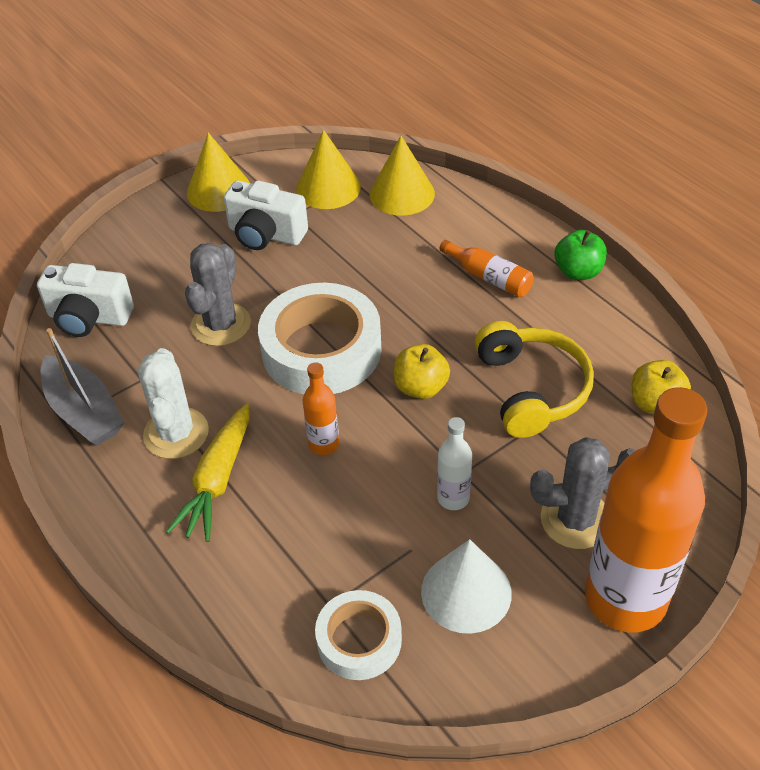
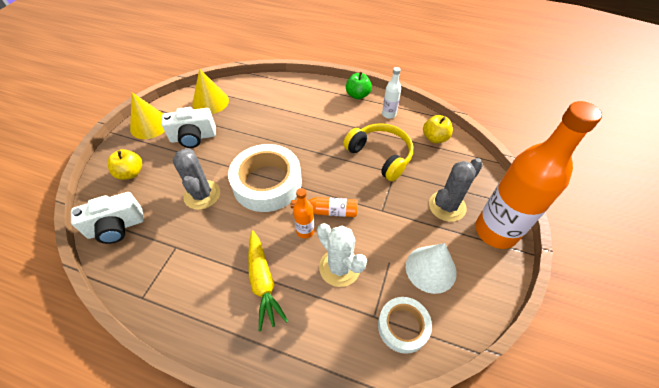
camera: 35 degrees left, 5 degrees up
(84, 412) = (152, 285): grey boat -> none
(176, 433) = (219, 268): white cactus -> white cactus (339, 267)
(402, 194) = (250, 91): yellow cone -> none
(421, 387) = (330, 178): yellow apple -> yellow apple (131, 173)
(453, 498) = (388, 225): white bottle -> white bottle (389, 114)
(489, 277) = (321, 113): orange bottle -> orange bottle (328, 211)

